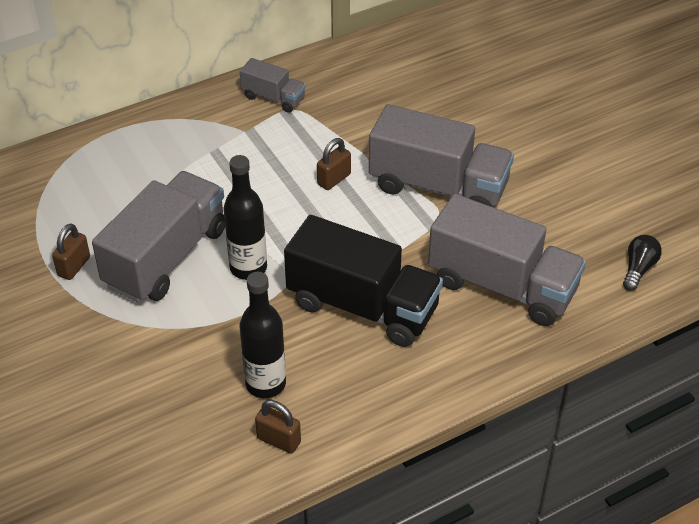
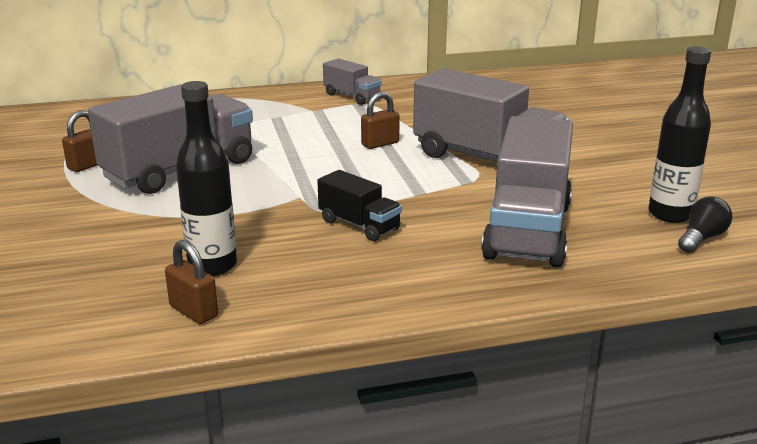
camera: 15 degrees right, 20 degrees down
(248, 268) = (255, 186): black bottle -> black bottle (670, 214)
(363, 306) = (359, 225): black truck -> black truck, size x0.50
(502, 286) = (528, 230): grey truck -> grey truck turned 60 degrees clockwise

